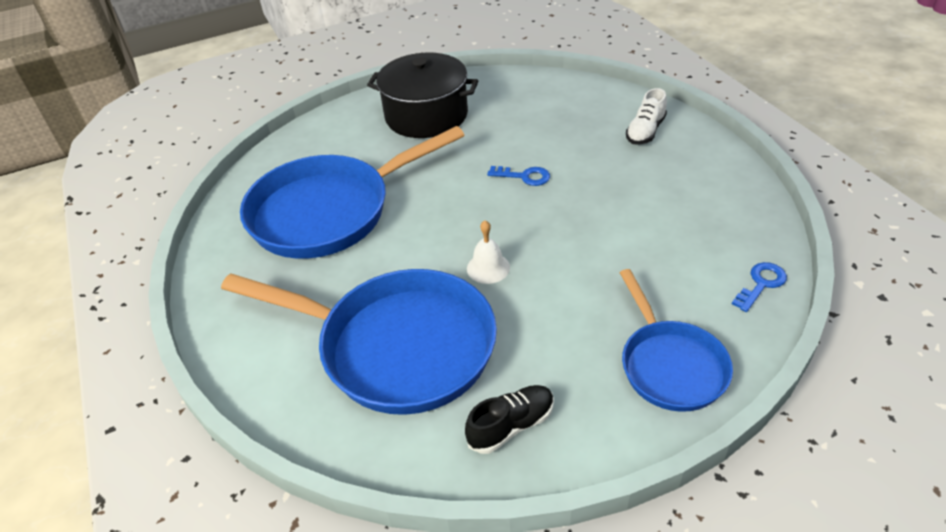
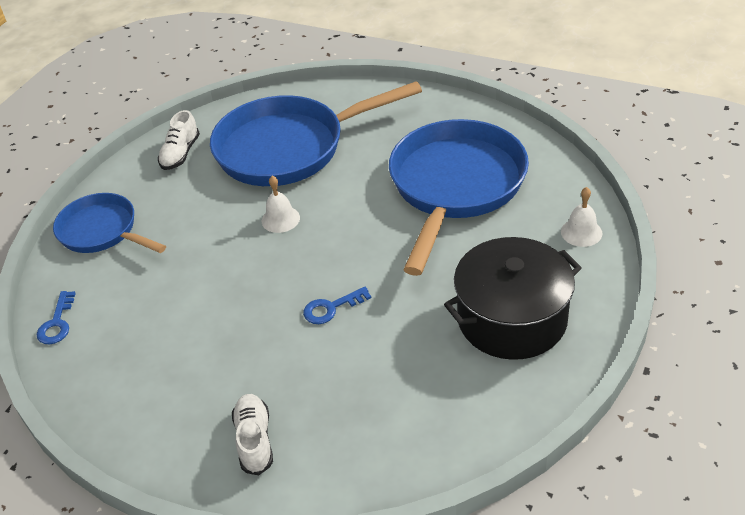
camera: 140 degrees right, 0 degrees up
(313, 136) = (581, 232): none -> white bell
(511, 426) = (180, 154): black shoe -> white shoe

